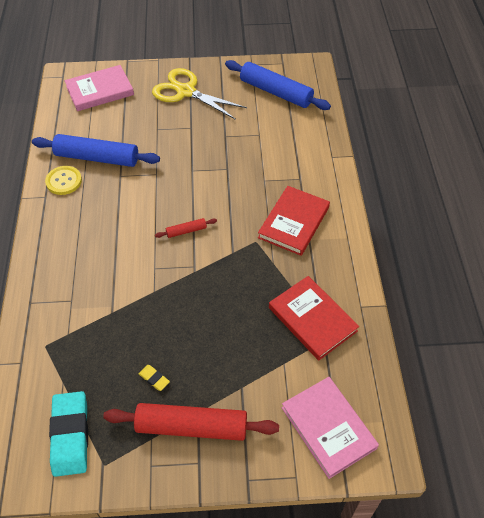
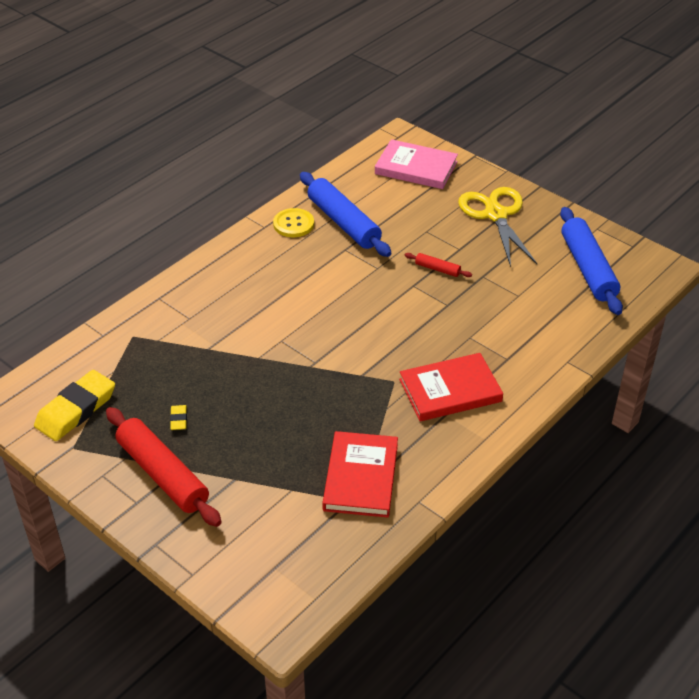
camera: 45 degrees right, 10 degrees down
(70, 435) = (76, 410): turquoise eraser -> yellow eraser
(186, 231) = (344, 330): red rolling pin -> red rolling pin (437, 269)
(328, 427) = (264, 564): pink book -> none

